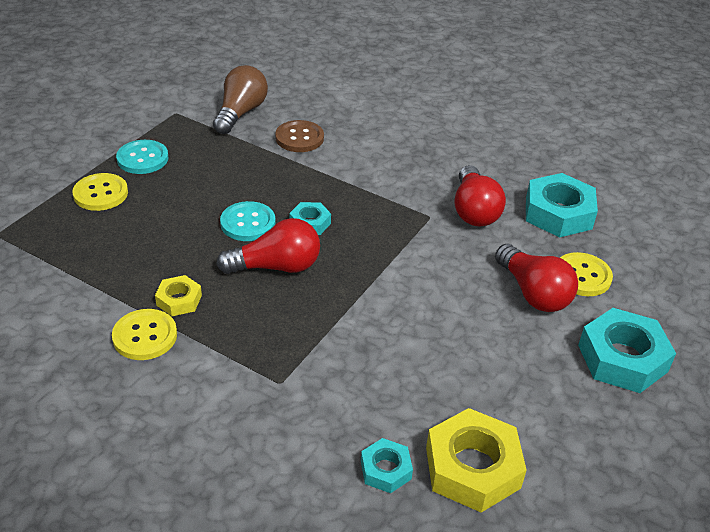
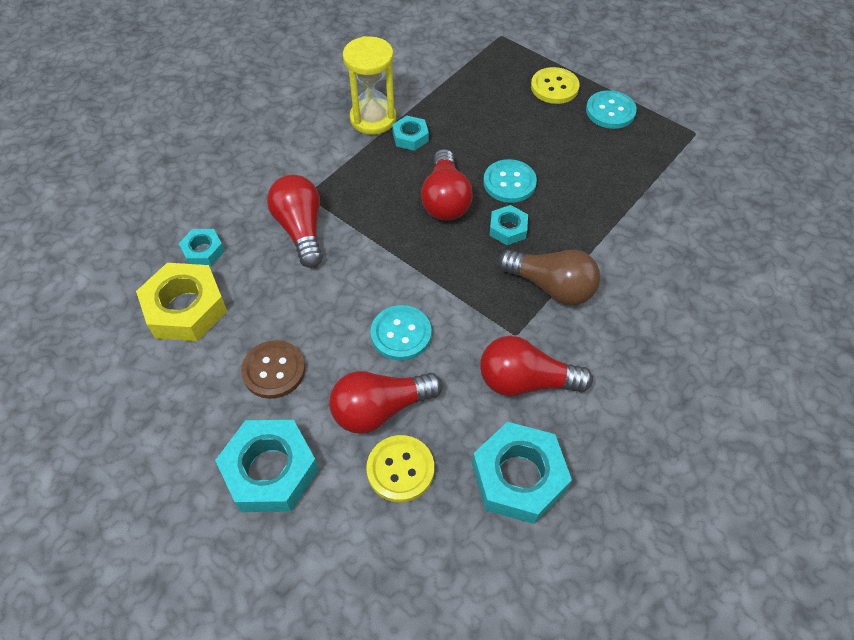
camera: 100 degrees right, 15 degrees up
(145, 336) = (373, 119): yellow button -> yellow hourglass
(179, 300) = (410, 137): yellow nut -> turquoise nut
(240, 113) = (704, 183): brown light bulb -> brown light bulb (551, 286)
(299, 138) = (660, 231): brown button -> brown button (274, 370)
(335, 379) = (301, 229): none -> red light bulb
(451, 286) = (401, 334): none -> turquoise button

